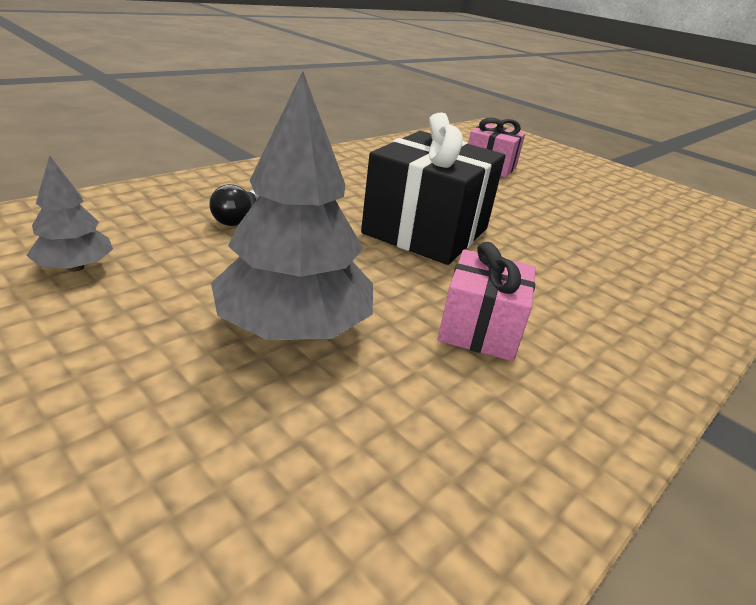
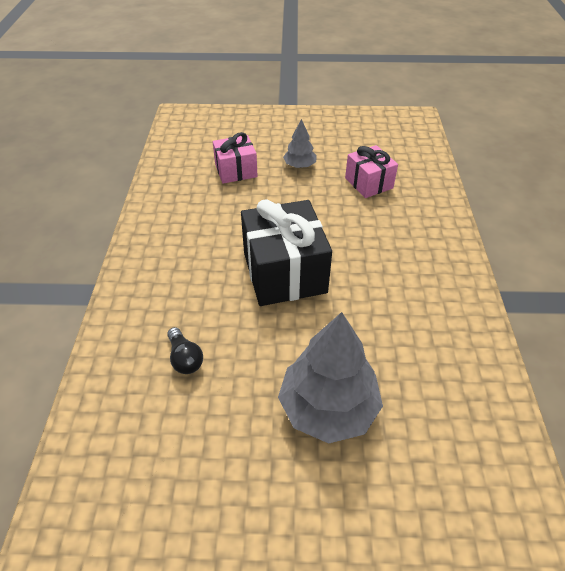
camera: 40 degrees left, 15 degrees up
(75, 267) = (174, 484): grey tree -> grey tree (299, 165)
(480, 328) = (390, 327): pink gift -> pink gift (368, 183)

